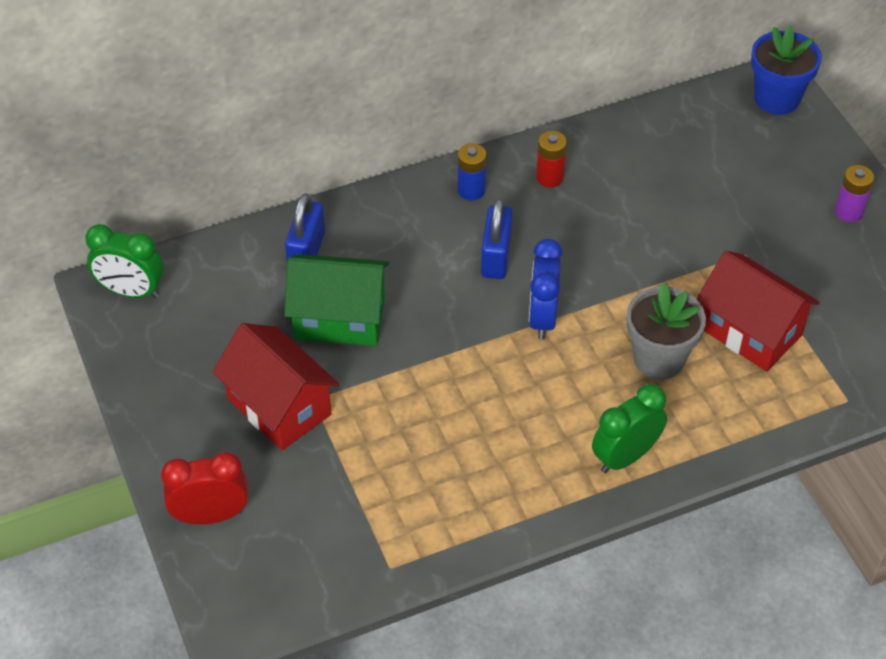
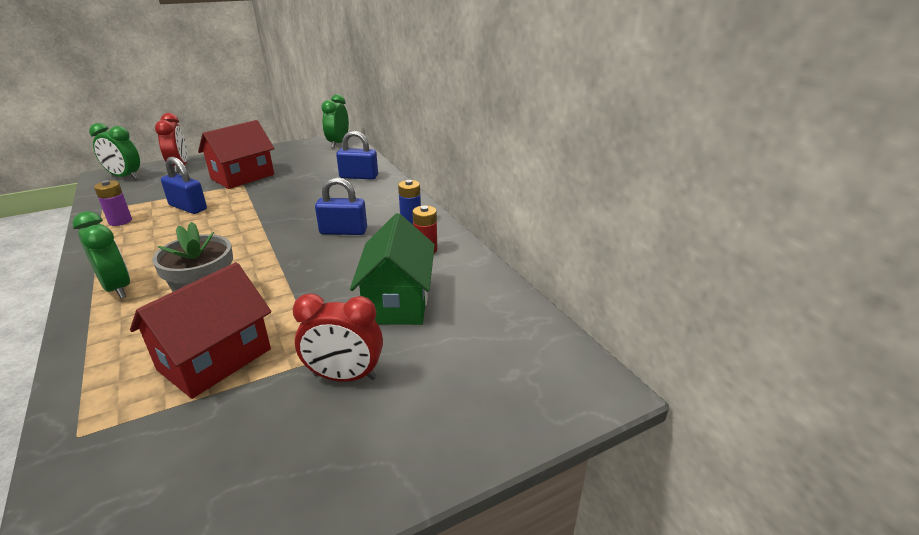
camera: 85 degrees right, 20 degrees down
(247, 589) = (125, 177): none -> green clock
(339, 318) = (302, 187): green house -> green house (397, 301)
(398, 450) = (188, 207): none -> blue padlock
(542, 318) = (277, 250): blue clock -> none
(770, 235) = (344, 377): none -> red clock
(776, 98) = (569, 388): blue flower pot -> none
(849, 212) = (376, 452): purple battery -> purple battery (120, 221)

